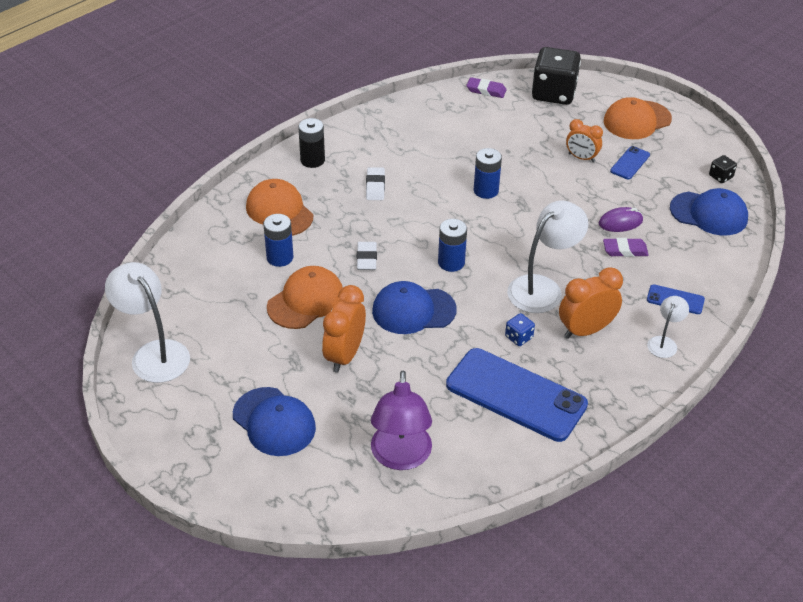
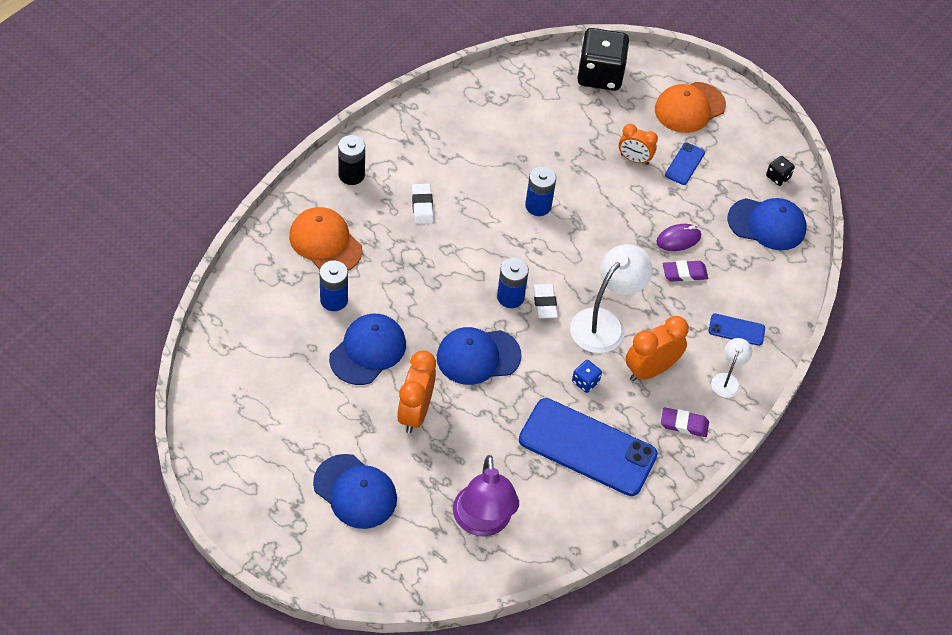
camera: 10 degrees left, 10 degrees up
(154, 353) = (223, 421): white lamp -> none
(306, 301) = (368, 351): orange cap -> blue cap
(366, 258) = (423, 296): white eraser -> white eraser (545, 303)
(486, 90) = (527, 74): purple eraser -> purple eraser (684, 424)

